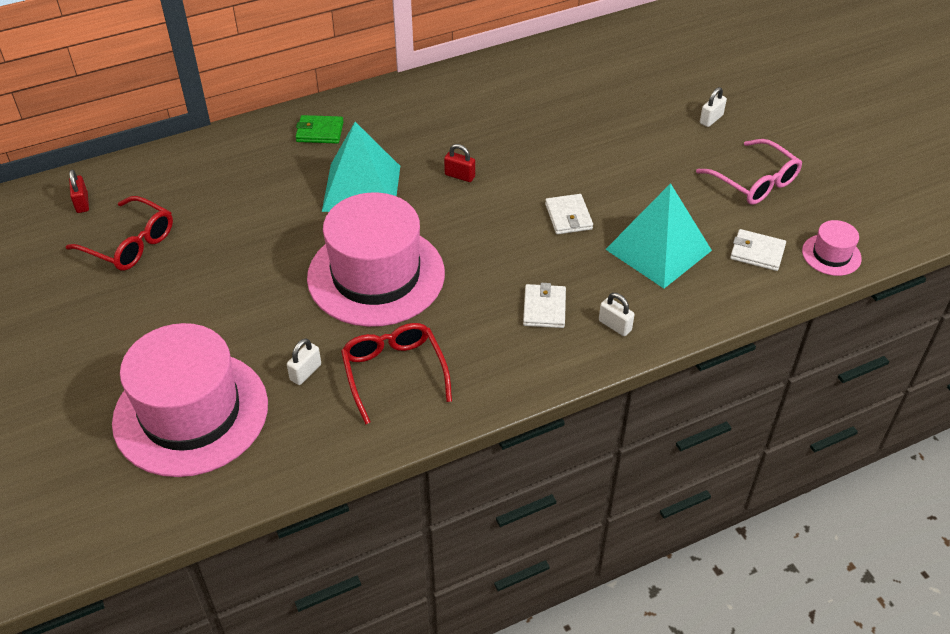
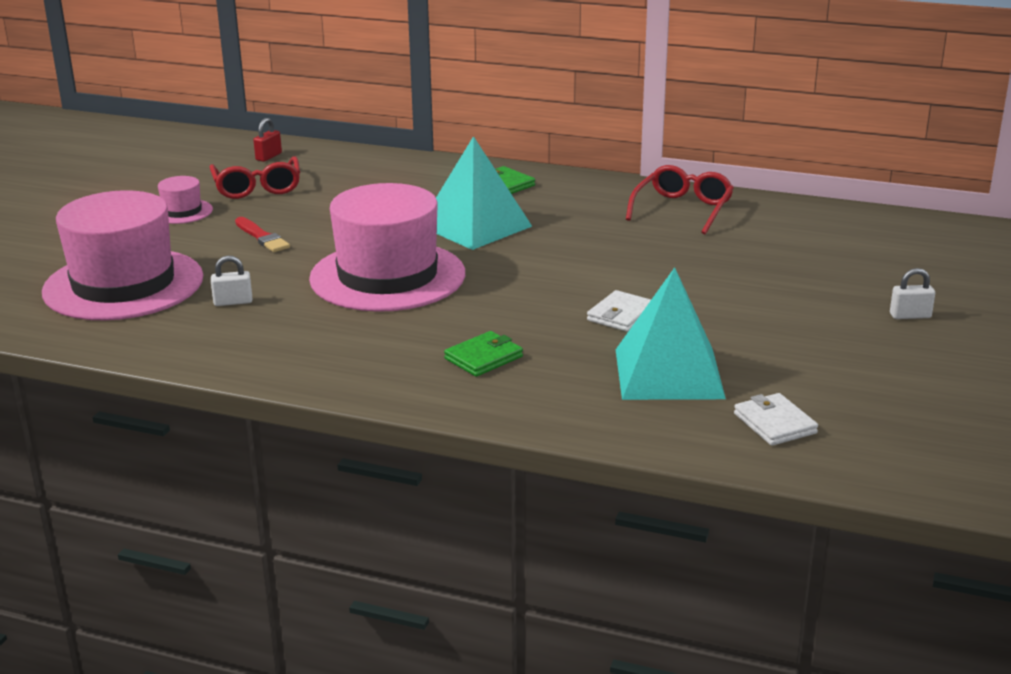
camera: 45 degrees right, 20 degrees down
(221, 294) = (262, 237): none -> red brush
(393, 372) = (291, 333): red glasses -> red glasses (683, 209)
(460, 176) = (571, 251): red padlock -> none
(544, 308) = (483, 358): white wallet -> green wallet
(615, 325) = (525, 398): white padlock -> none
(755, 182) = (874, 377): pink glasses -> none
(831, 255) = (863, 466): pink hat -> pink hat (182, 212)

